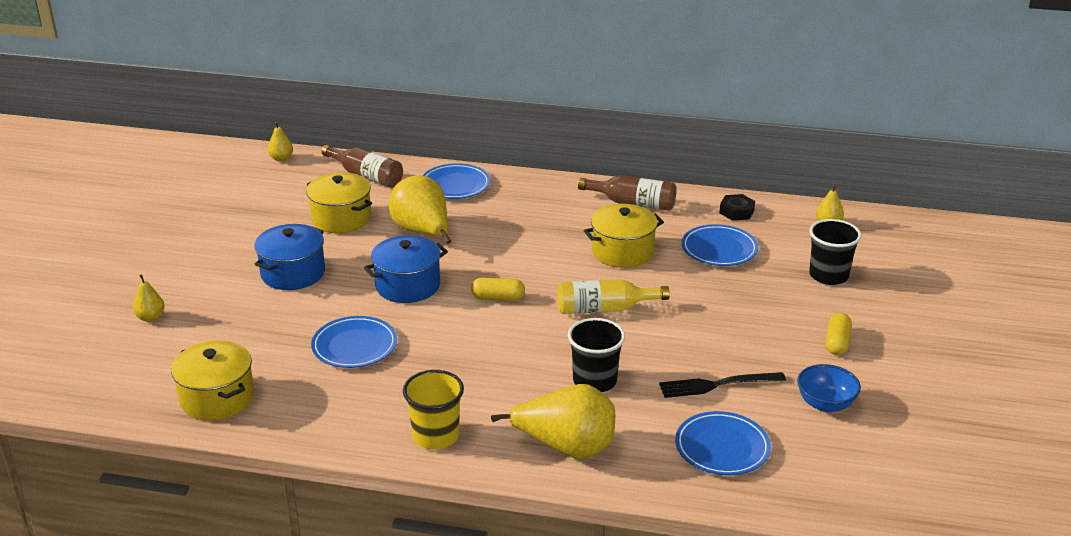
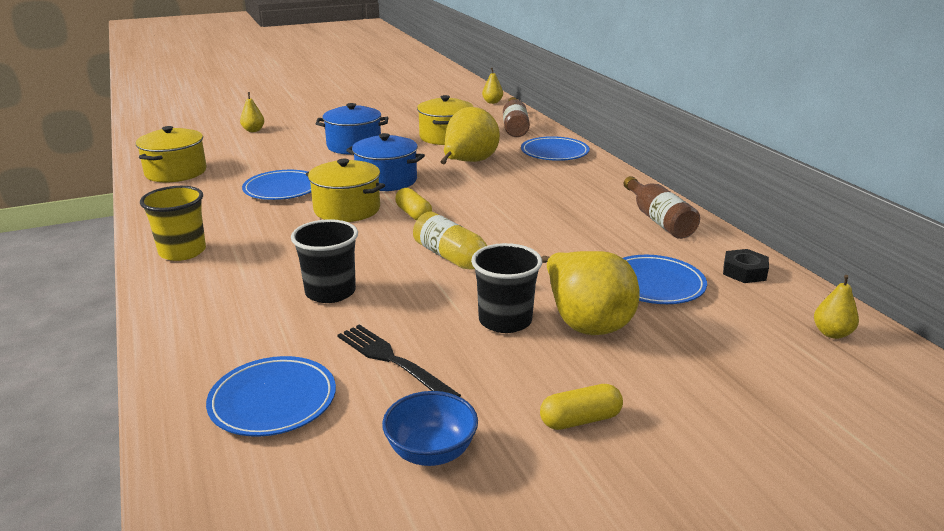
camera: 55 degrees right, 5 degrees down
(566, 447) = (207, 311): yellow pear -> yellow pear (585, 321)
(622, 252) = (567, 240): yellow pot -> yellow pot (347, 209)
(828, 275) = (719, 368): black cup -> black cup (505, 321)

